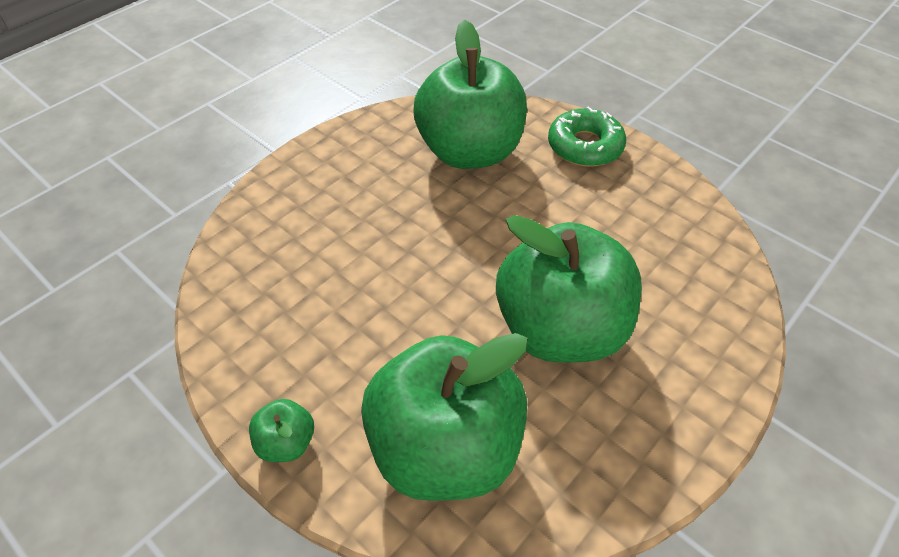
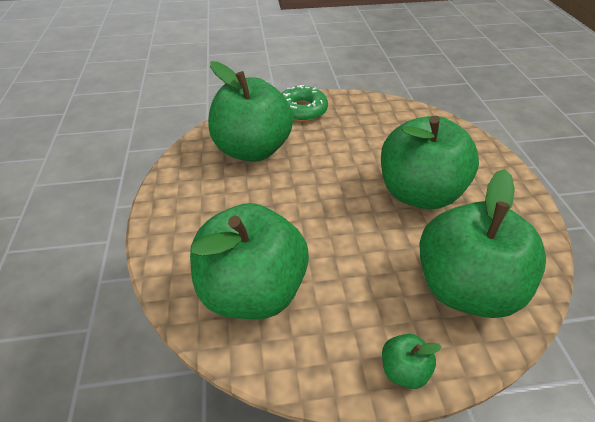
camera: 50 degrees left, 5 degrees down
(285, 272) = (253, 290): none -> green apple

